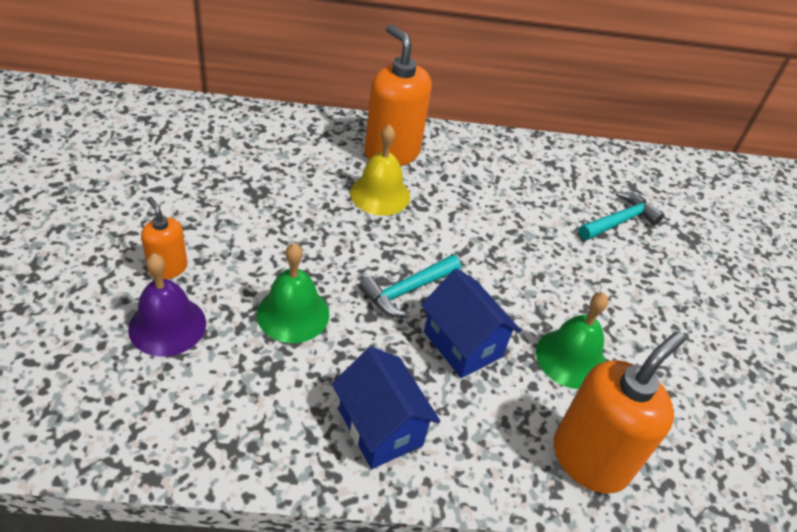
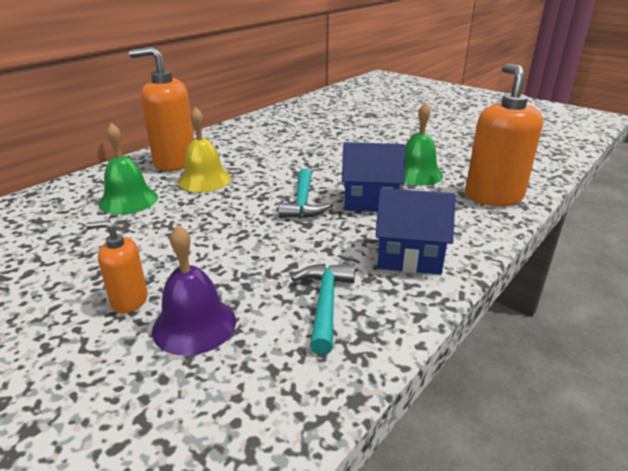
camera: 45 degrees left, 15 degrees down
(293, 314) = (264, 255): green bell -> green bell (128, 200)
(619, 221) = (335, 124): turquoise hammer -> turquoise hammer (325, 304)

